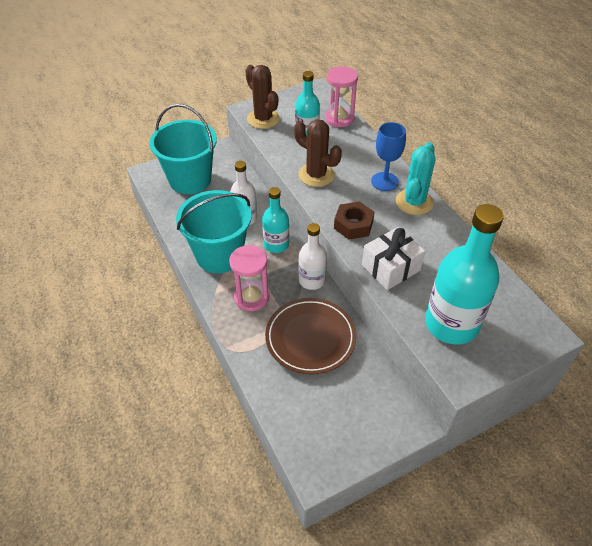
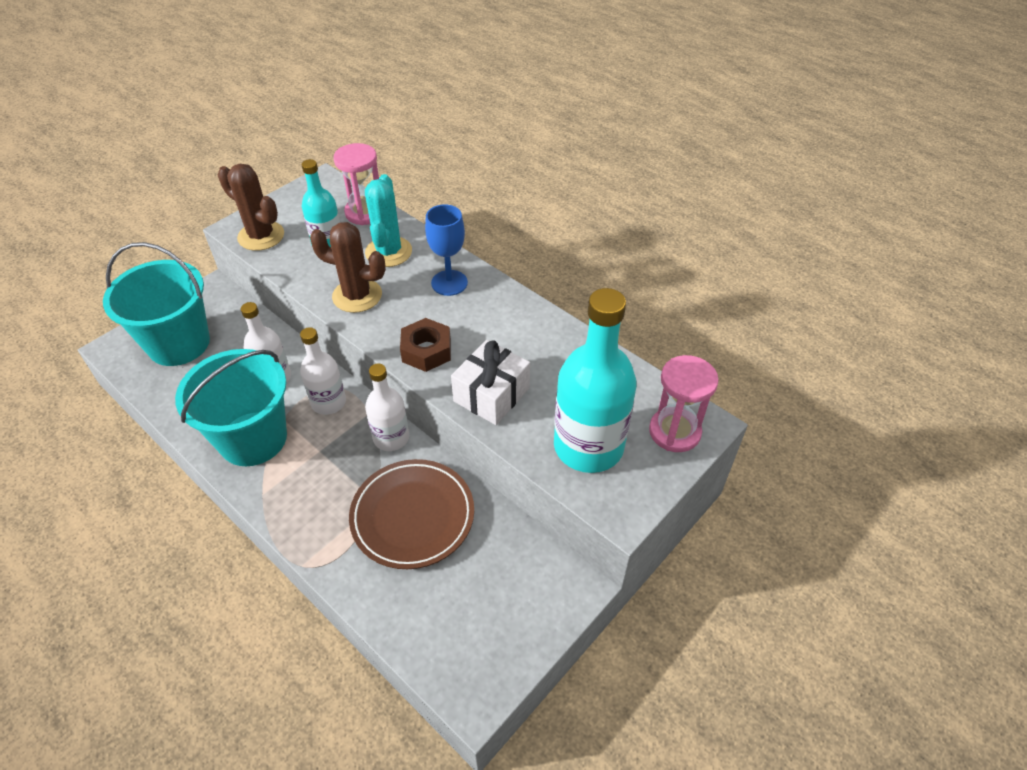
camera: 20 degrees left, 0 degrees up
(251, 297) = (316, 484): pink hourglass -> pink hourglass (674, 431)
(276, 244) = (328, 402): turquoise bottle -> white bottle
(414, 202) = (494, 300): turquoise cactus -> turquoise cactus (388, 252)

